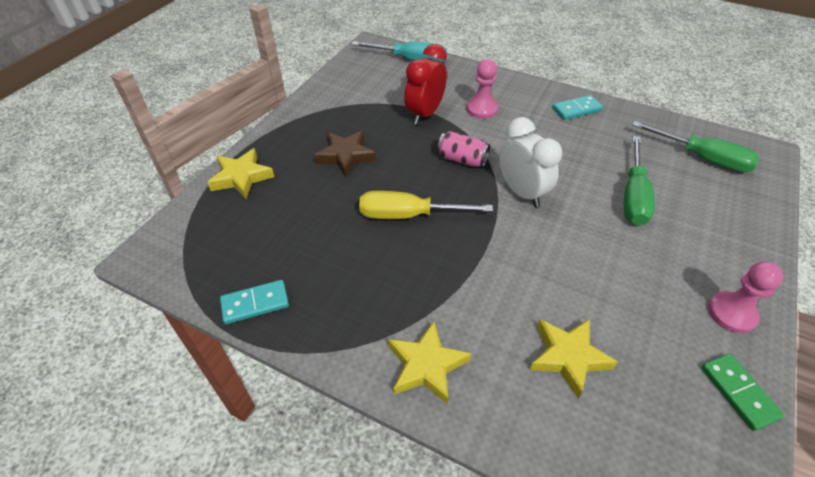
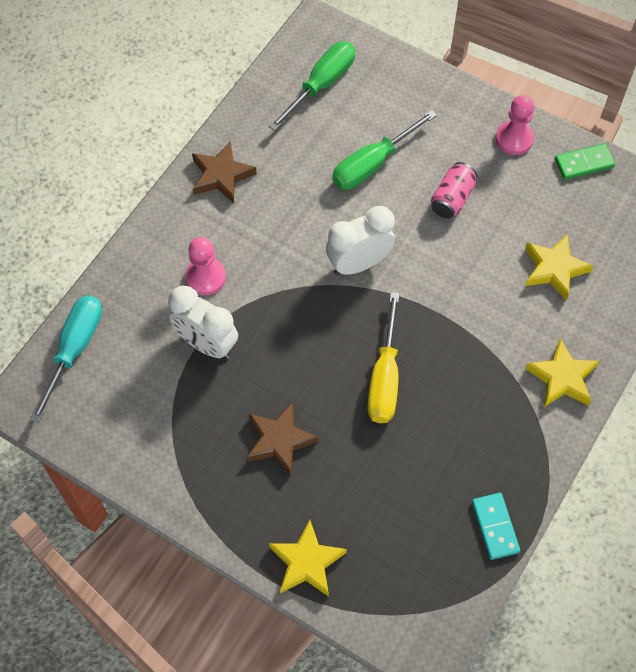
camera: 85 degrees left, 15 degrees up
(425, 114) = (207, 343): red clock -> white clock
(462, 160) = (300, 313): pink can -> pink can (452, 198)
(576, 109) = (221, 176): turquoise domino -> brown star
(633, 196) = (372, 164): green screwdriver -> green screwdriver turned 120 degrees clockwise

